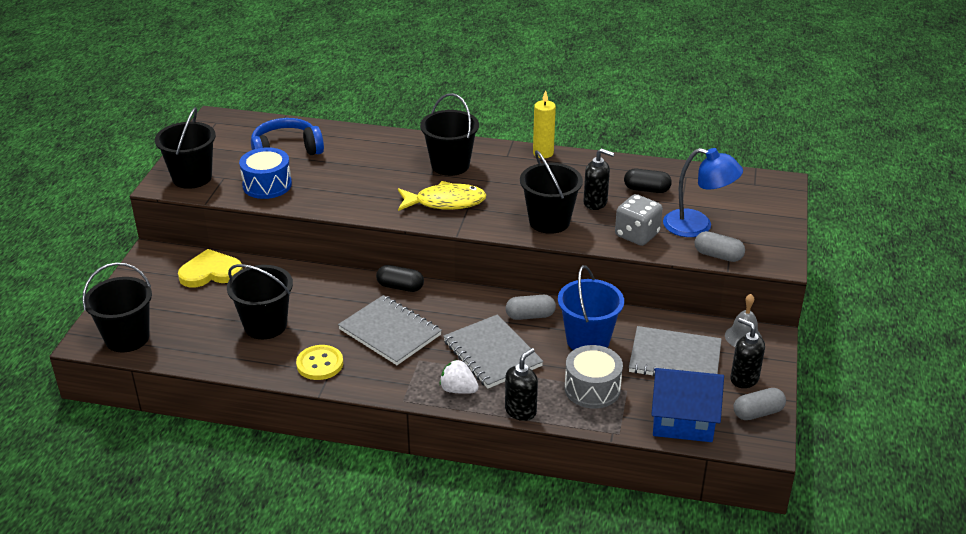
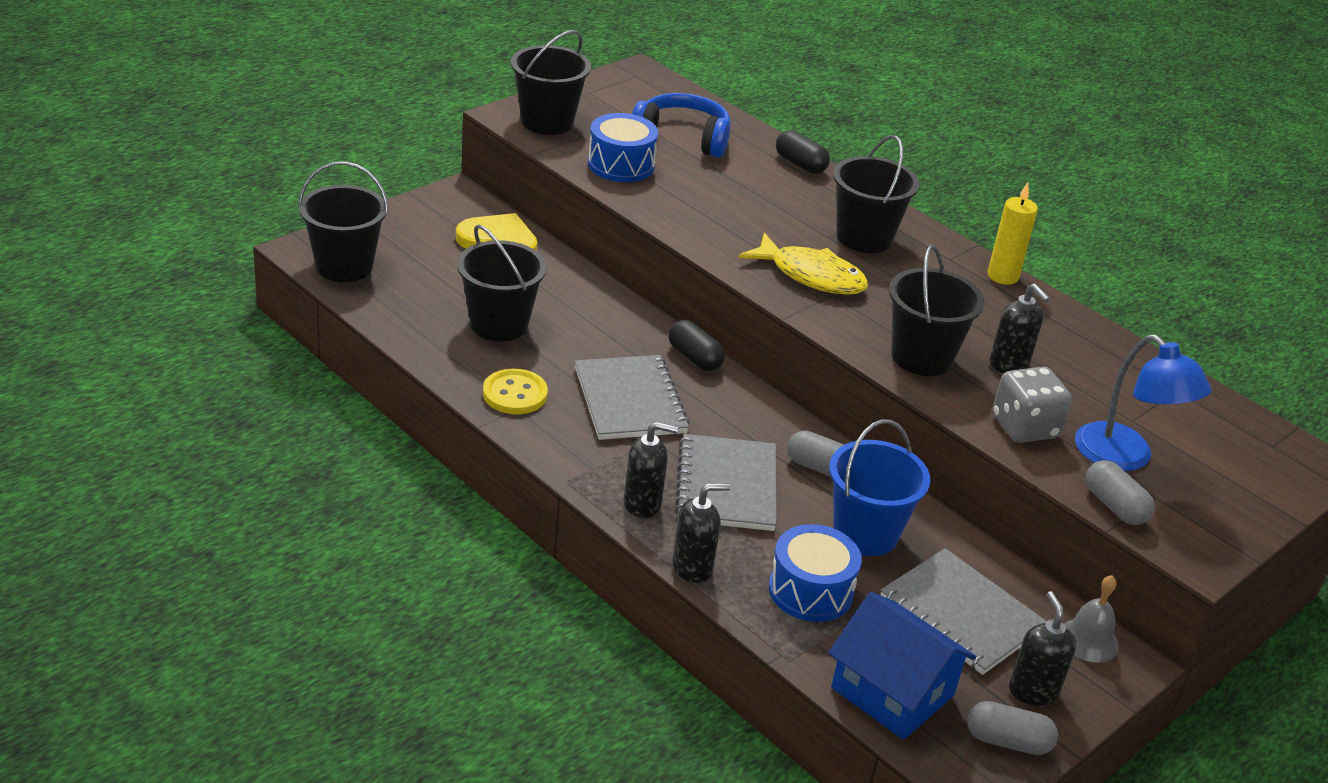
camera: 30 degrees right, 0 degrees up
(458, 390) = (643, 504): white strawberry -> black soap dispenser
(592, 389) = (810, 591): grey drum -> blue drum
(646, 189) = (1100, 381): black capsule -> black capsule (800, 164)

